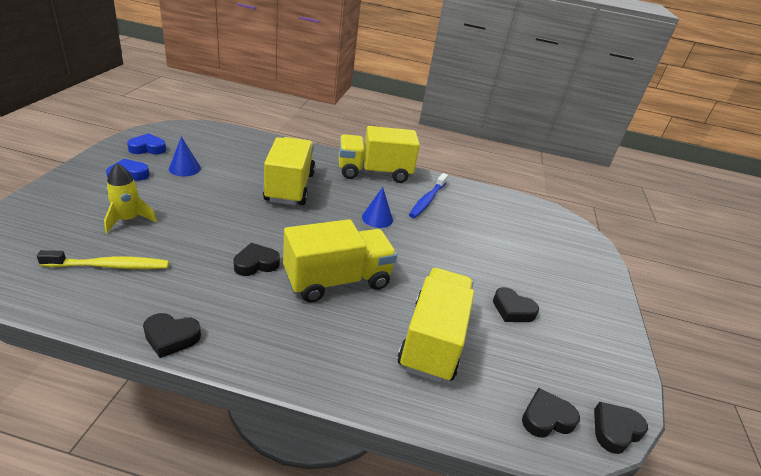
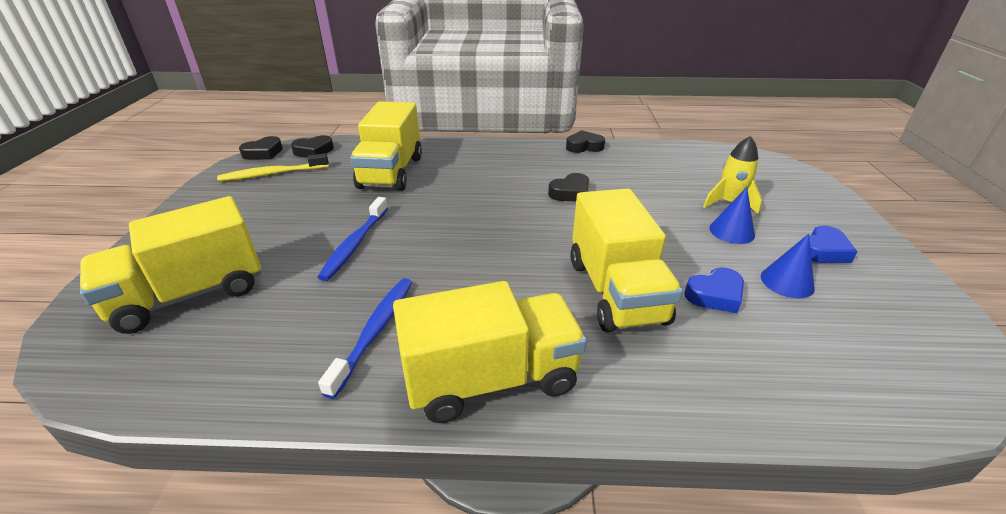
camera: 175 degrees right, 0 degrees up
(110, 266) = (680, 170): yellow toothbrush -> yellow toothbrush (272, 174)
(147, 148) = (894, 305): blue heart -> blue heart (715, 295)
(337, 280) = (486, 195): yellow truck -> yellow truck (190, 295)
(377, 218) = (461, 271): blue cone -> blue cone (731, 231)
(450, 254) = (355, 244): none -> blue toothbrush
(512, 310) = (301, 204): black heart -> none

